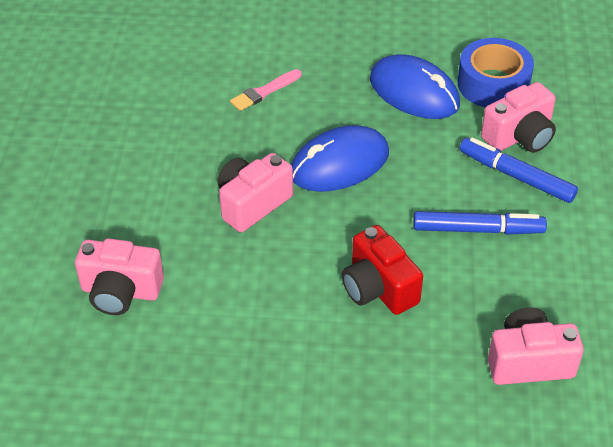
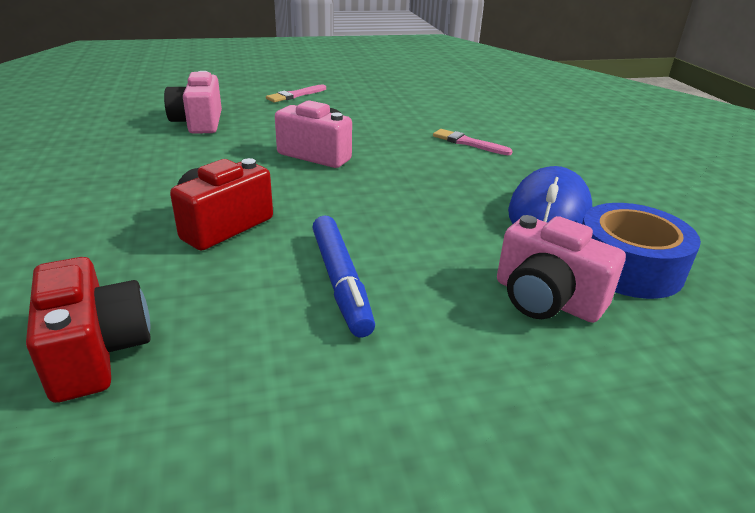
camera: 70 degrees right, 15 degrees down
(59, 193) = (295, 95): none -> pink brush
(339, 164) = (397, 185): blue mouse -> none
(516, 176) = (462, 304): blue marker -> none
(529, 361) = (96, 352): pink camera -> red camera

